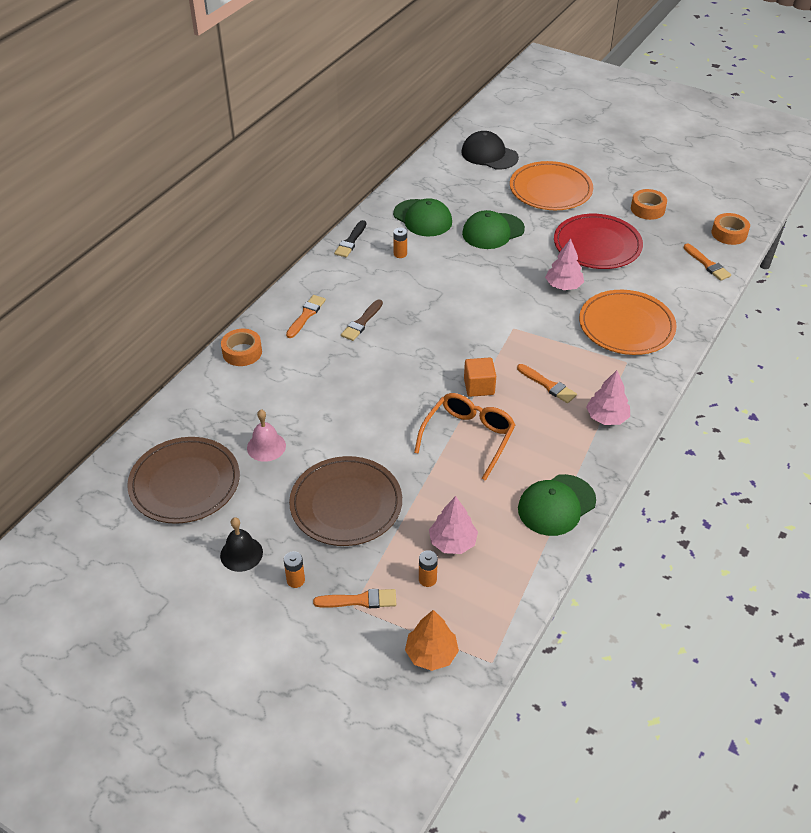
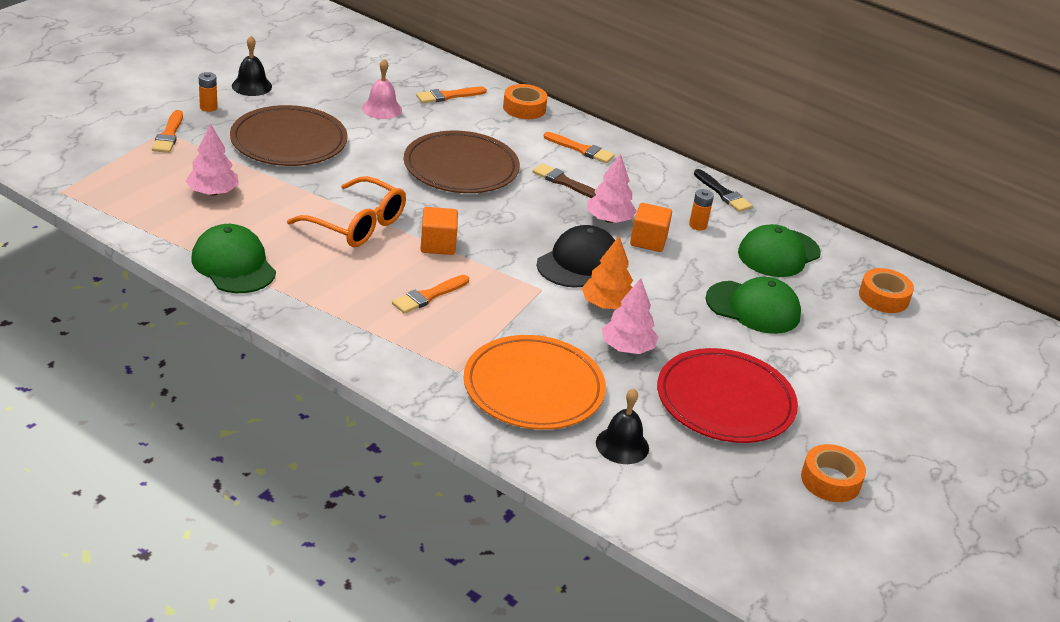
camera: 90 degrees right, 10 degrees down
(185, 483) = (347, 67): brown plate -> brown plate (461, 168)
(351, 241) = (723, 193): black brush -> black brush turned 150 degrees counterclockwise
(427, 579) = (174, 172): orange battery -> none
(430, 277) = (648, 241): none -> orange cube
(431, 653) = (89, 162): orange tree -> orange tree (607, 305)
(489, 155) = (955, 338): black cap -> black cap (579, 262)
(493, 231) = (753, 307): green cap -> green cap turned 135 degrees clockwise
(550, 190) = (869, 382): orange plate -> none
(606, 417) = (359, 330): pink tree -> pink tree (609, 219)
(661, 286) = (622, 445): none -> black bell
(707, 264) = (679, 514): orange brush -> orange brush (448, 96)
(729, 234) = (768, 567): orange tape -> orange tape (883, 297)

